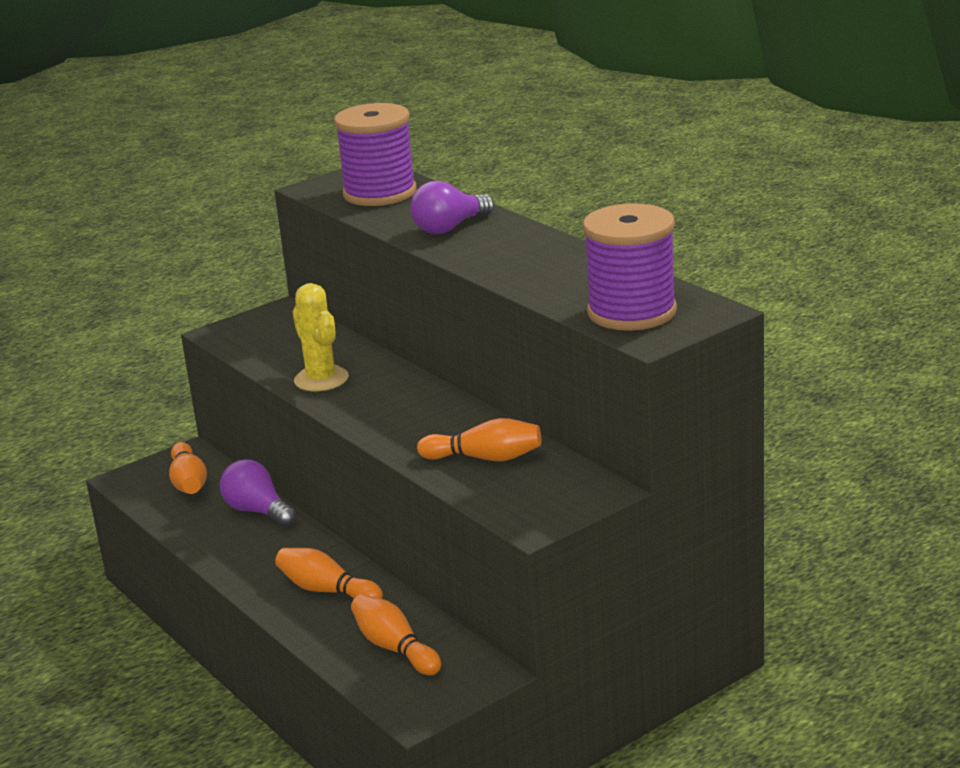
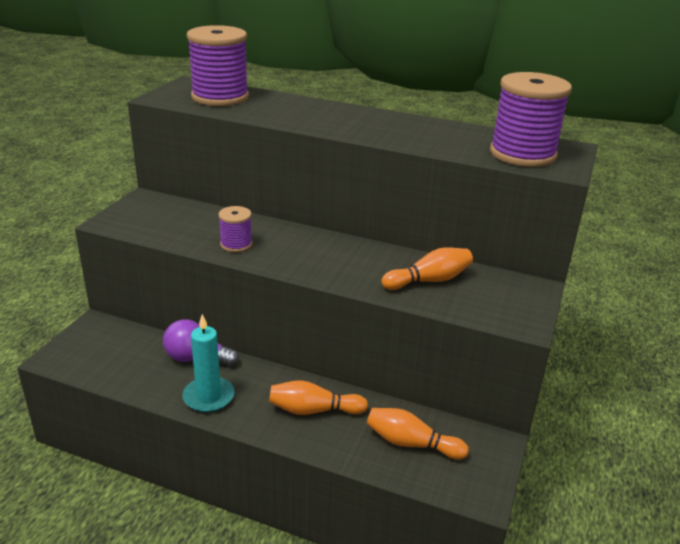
camera: 35 degrees left, 5 degrees up
(188, 482) = (115, 348): orange bowling pin -> none
(235, 551) = (208, 397): none -> turquoise candle
(321, 379) = (236, 244): yellow cactus -> purple spool
(450, 228) = (308, 114): purple light bulb -> none

